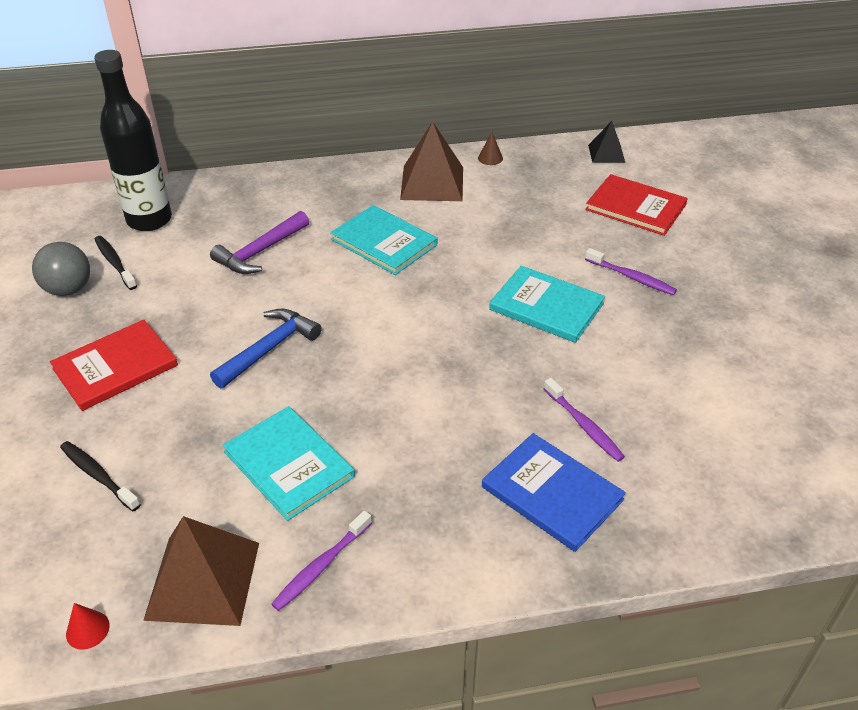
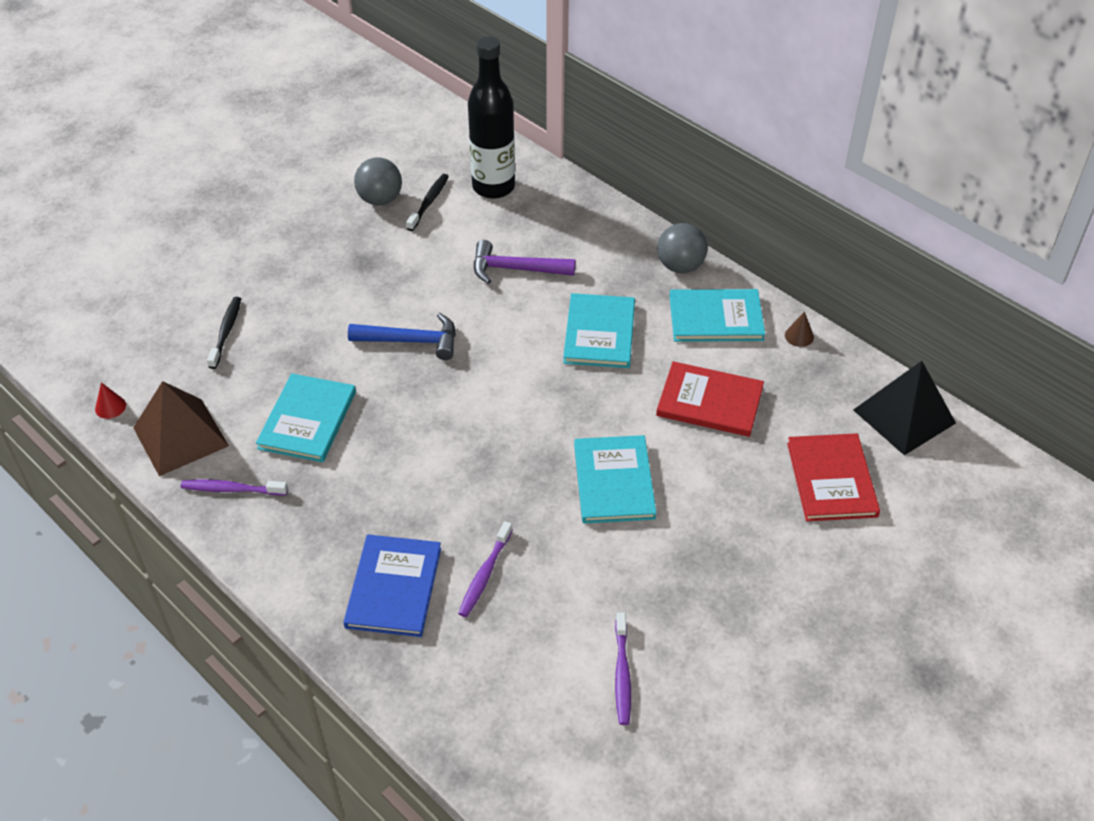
camera: 55 degrees right, 5 degrees up
(115, 367) = (326, 275): red book -> red book (709, 402)
(361, 174) = (680, 266): none -> grey ball
(432, 183) = (716, 318): brown pyramid -> turquoise book
(606, 153) = (904, 416): black pyramid -> black pyramid, size x1.78
(631, 277) = (713, 523): purple toothbrush -> purple toothbrush (622, 674)

